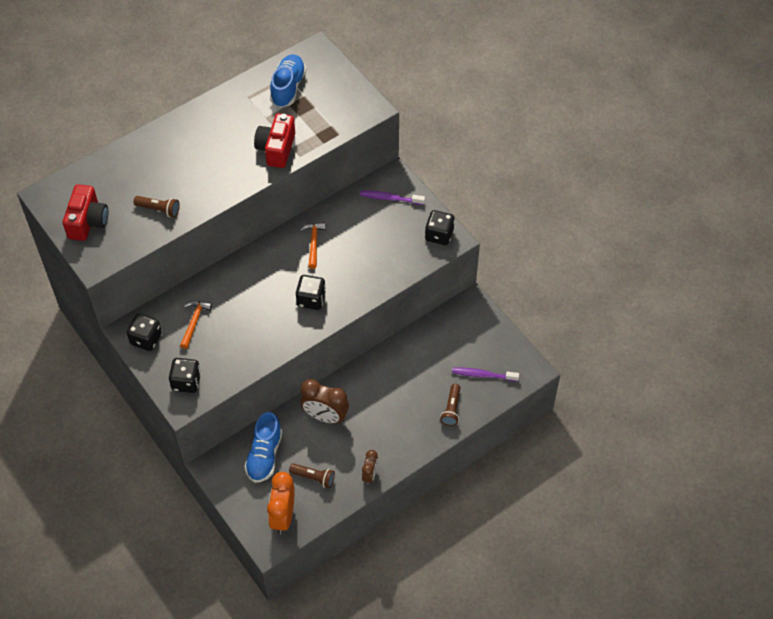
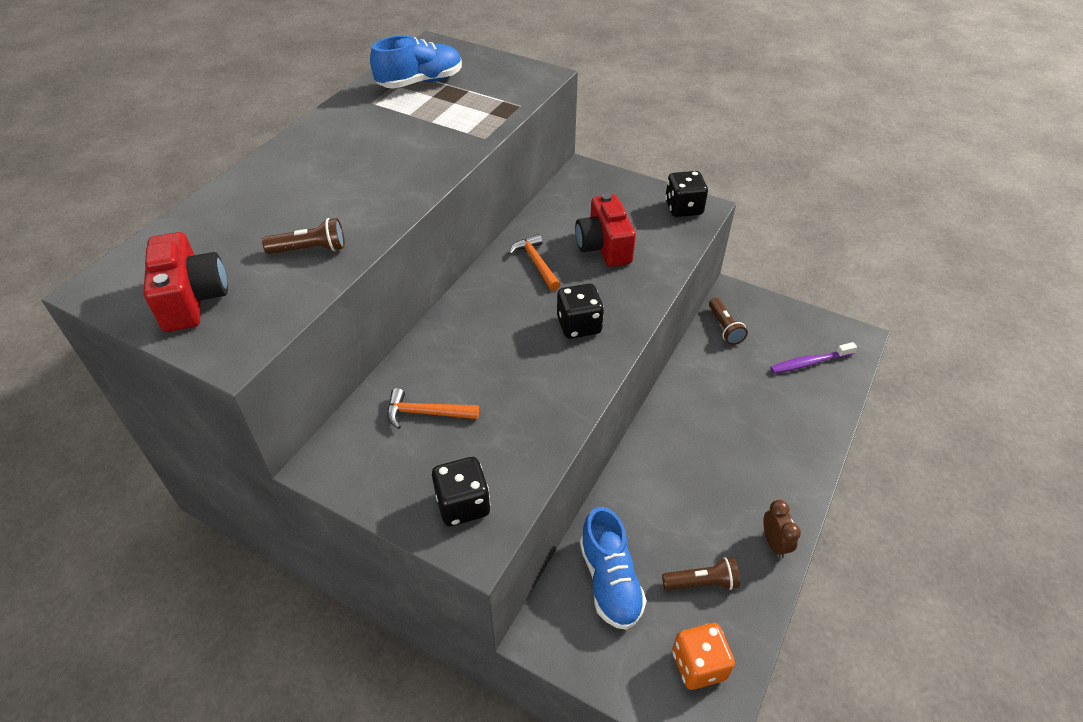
camera: 25 degrees left, 10 degrees down
(146, 339) = (360, 465): black dice -> none
(194, 322) = (426, 413): orange hammer -> orange hammer turned 75 degrees counterclockwise
(276, 149) = (447, 139): red camera -> red camera (604, 247)
(283, 516) = (698, 665): orange clock -> orange dice
(288, 87) = (420, 82): blue shoe -> blue shoe turned 75 degrees clockwise
(325, 416) = (658, 489): brown clock -> none
(390, 198) = (597, 192): purple toothbrush -> none
(451, 409) = (807, 415): brown flashlight -> brown flashlight (724, 328)

